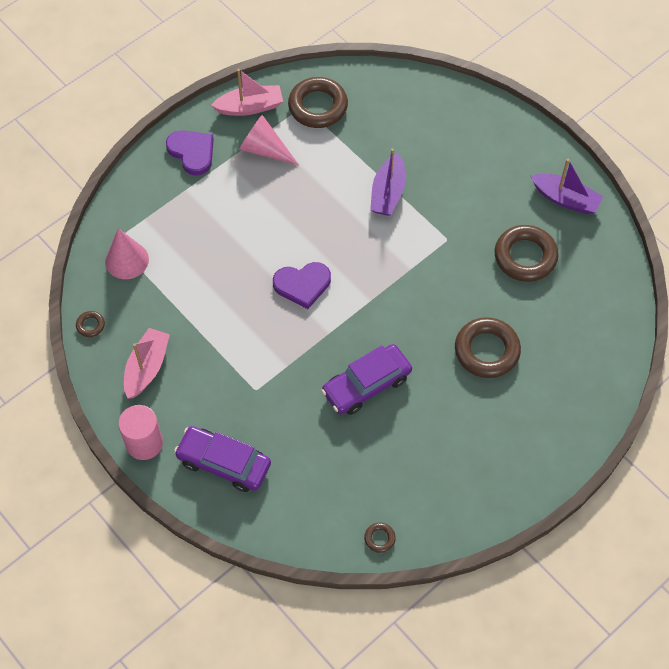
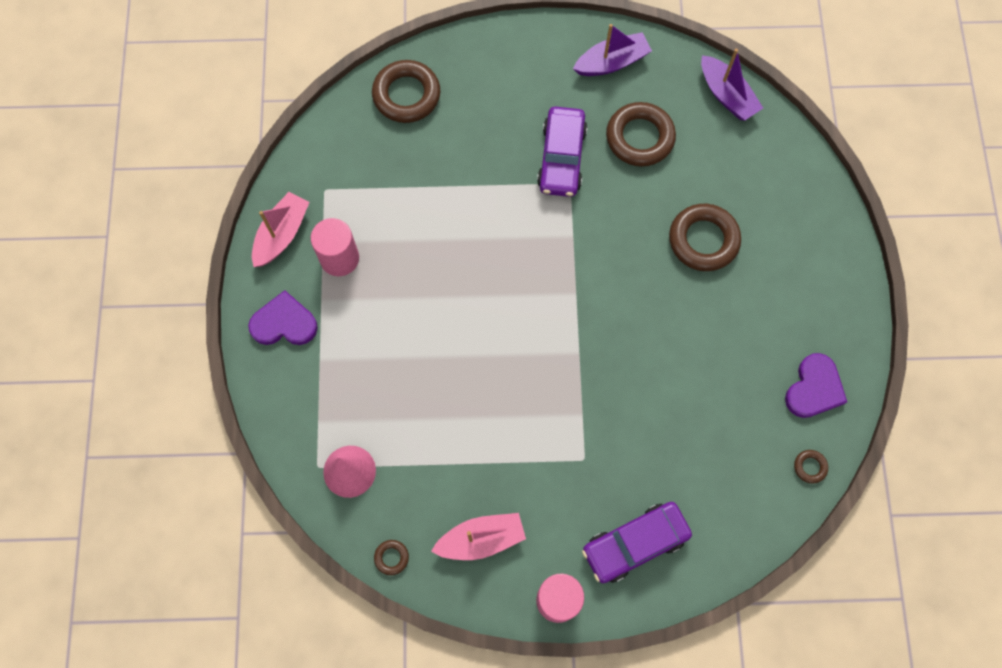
camera: 50 degrees left, 10 degrees up
(147, 368) = (481, 539): pink boat -> pink boat turned 105 degrees clockwise
(264, 149) = (339, 258): pink cone -> pink cylinder
(302, 285) = (511, 337): purple heart -> purple heart (814, 388)
(318, 106) = (336, 177): brown ring -> brown ring (406, 95)
(366, 385) = (656, 362): purple car -> purple car (561, 158)
(388, 193) = (480, 193): purple boat -> purple boat (726, 95)

